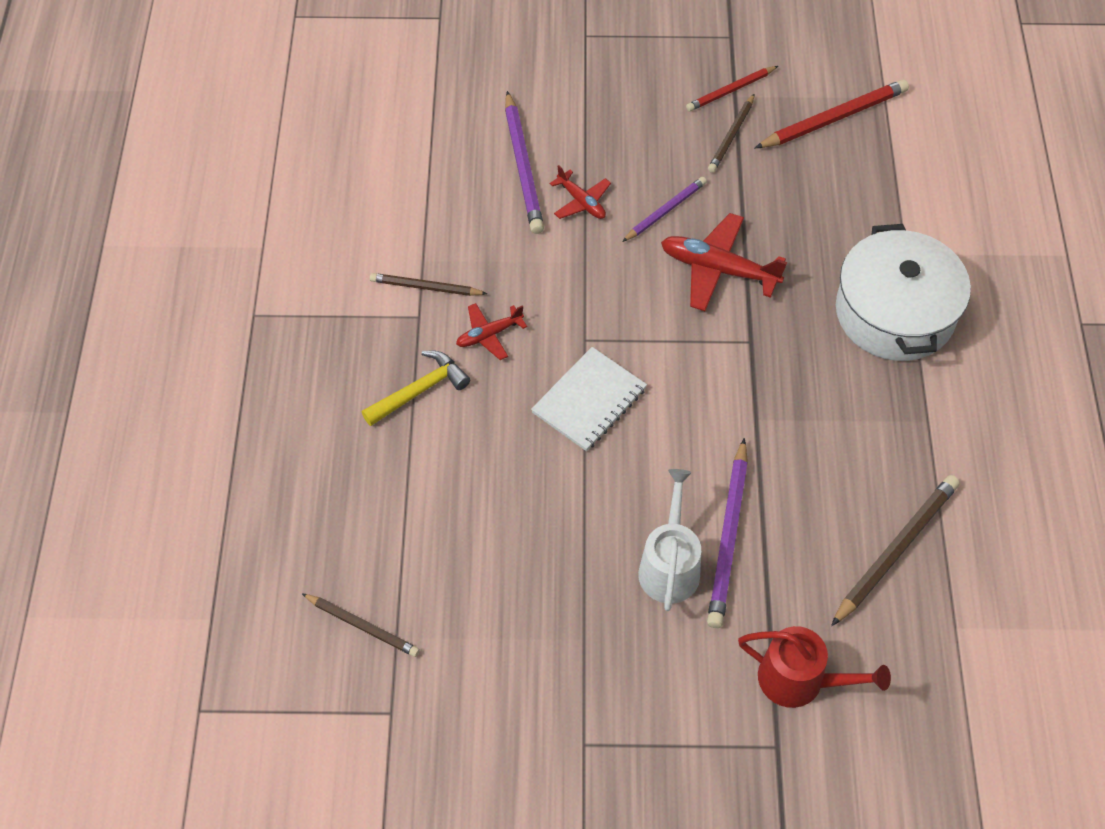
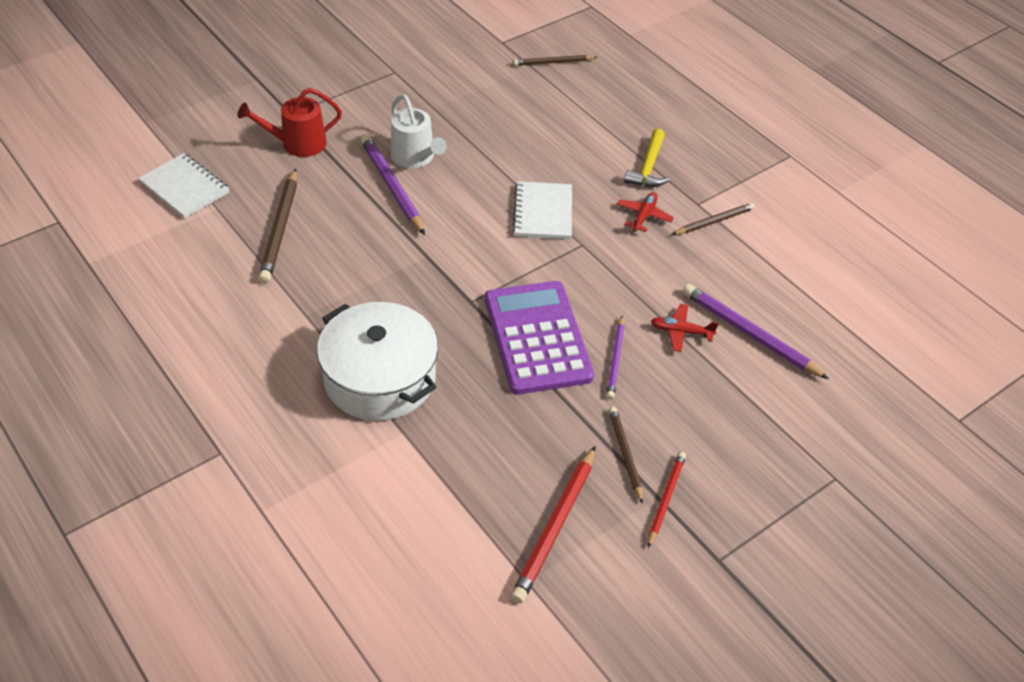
camera: 140 degrees right, 10 degrees down
(718, 269) = (537, 338): red plane -> purple calculator
(981, 687) = (184, 188): none -> white notebook

